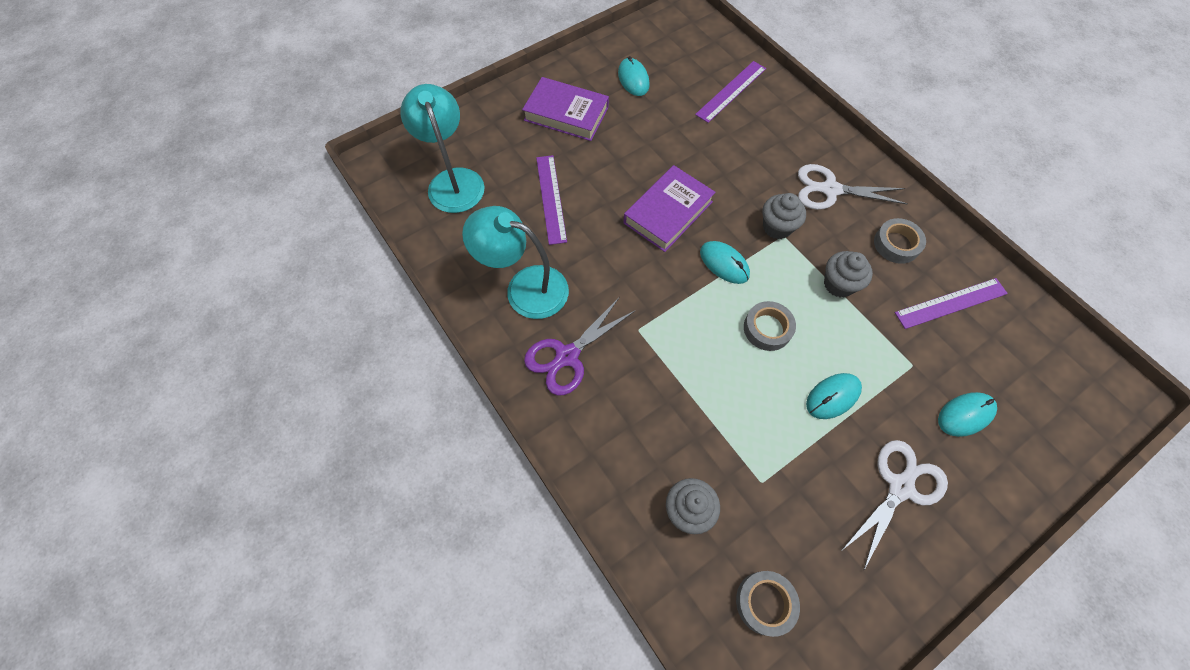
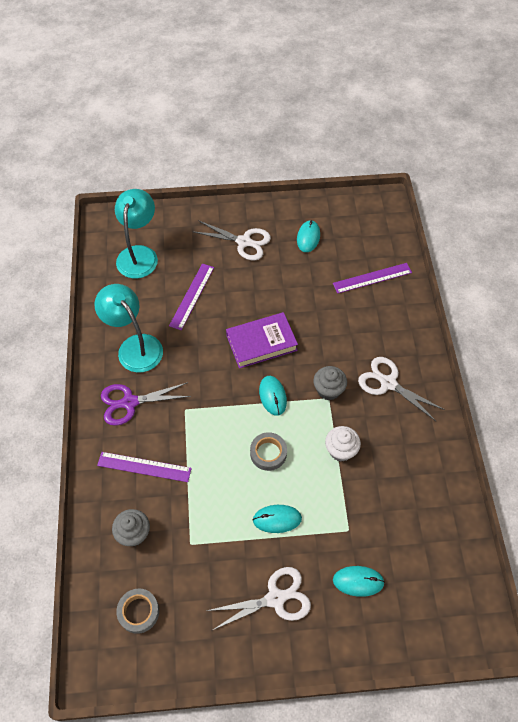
camera: 30 degrees right, 5 degrees down
(566, 114) = (244, 242): purple book -> white scissors
(838, 284) = (340, 450): grey cupcake -> white cupcake
(896, 244) = (405, 445): grey tape -> none
(950, 303) = (411, 505): purple ruler -> purple ruler (144, 466)

